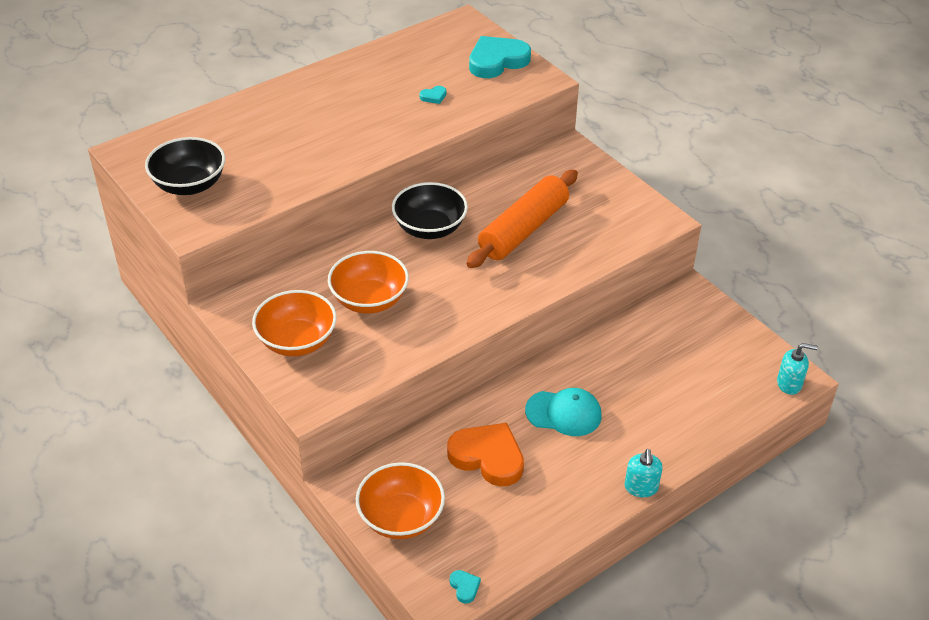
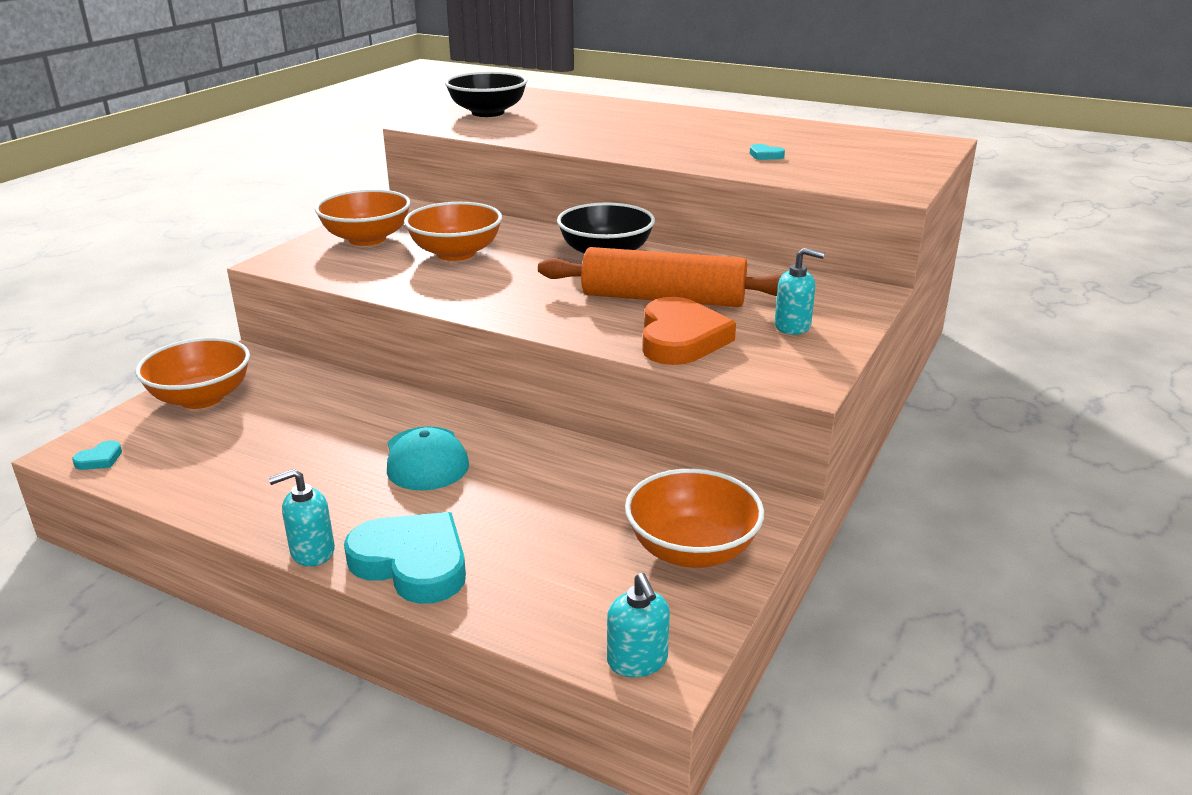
camera: 65 degrees right, 15 degrees down
(488, 457) = (319, 426): orange heart -> orange heart (681, 339)
(497, 61) = (888, 166): turquoise heart -> turquoise heart (412, 563)
(596, 195) = (793, 326): none -> turquoise soap dispenser
(714, 333) = (692, 550): none -> orange bowl

